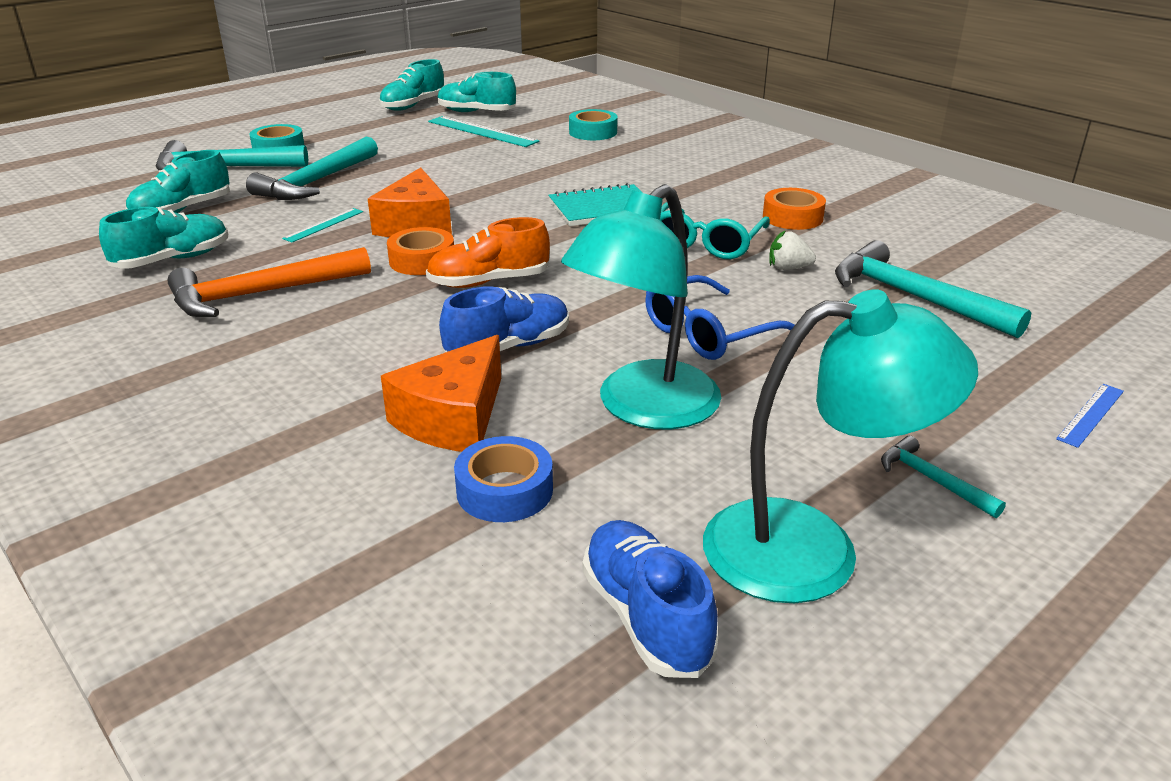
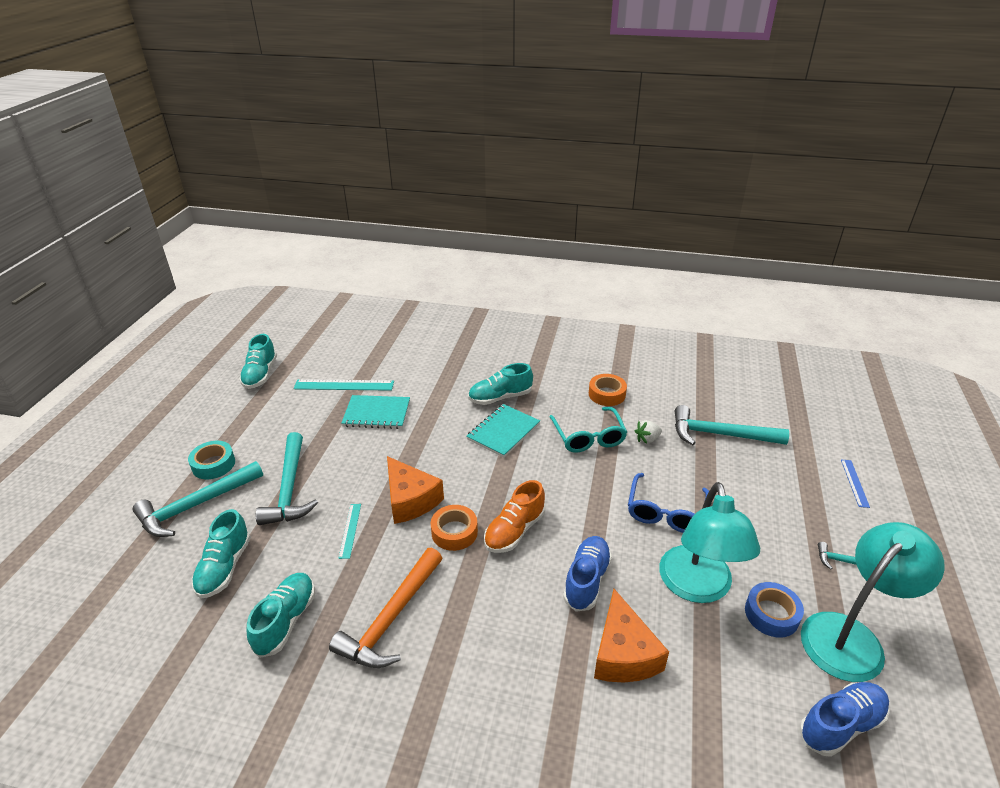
camera: 35 degrees left, 5 degrees up
(476, 112) = (316, 365): turquoise shoe -> turquoise shoe (500, 397)
(482, 158) = (377, 414): none -> turquoise notebook
(504, 490) = (704, 688): blue tape -> blue tape (771, 614)
(593, 132) = (417, 358): turquoise tape -> none
(646, 617) = (841, 725): blue shoe -> blue shoe turned 120 degrees clockwise

